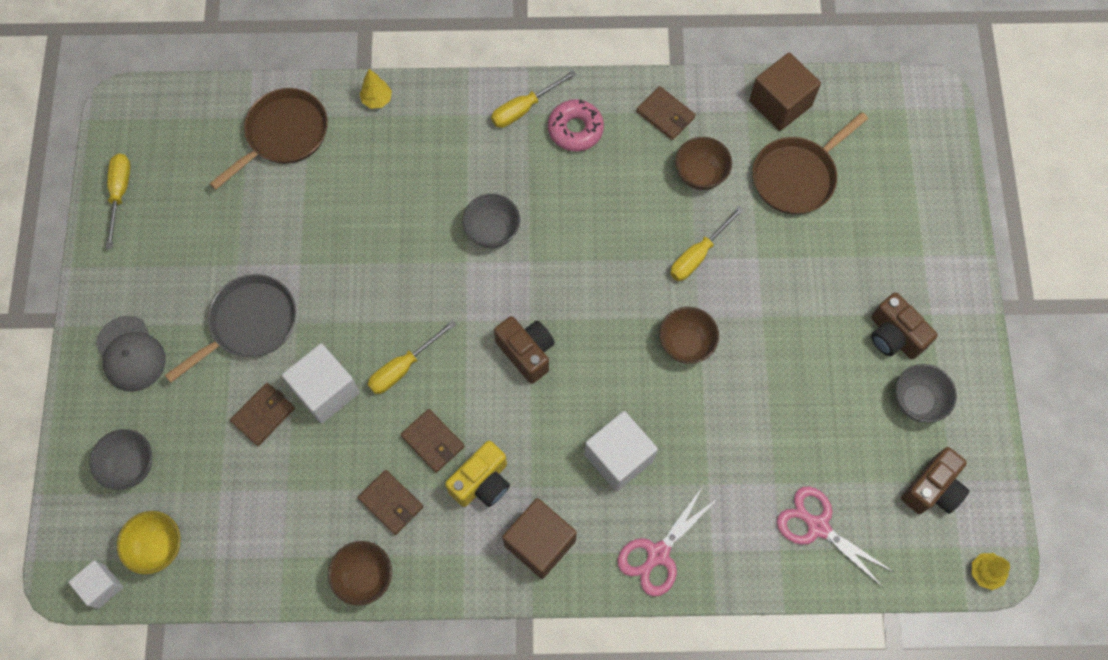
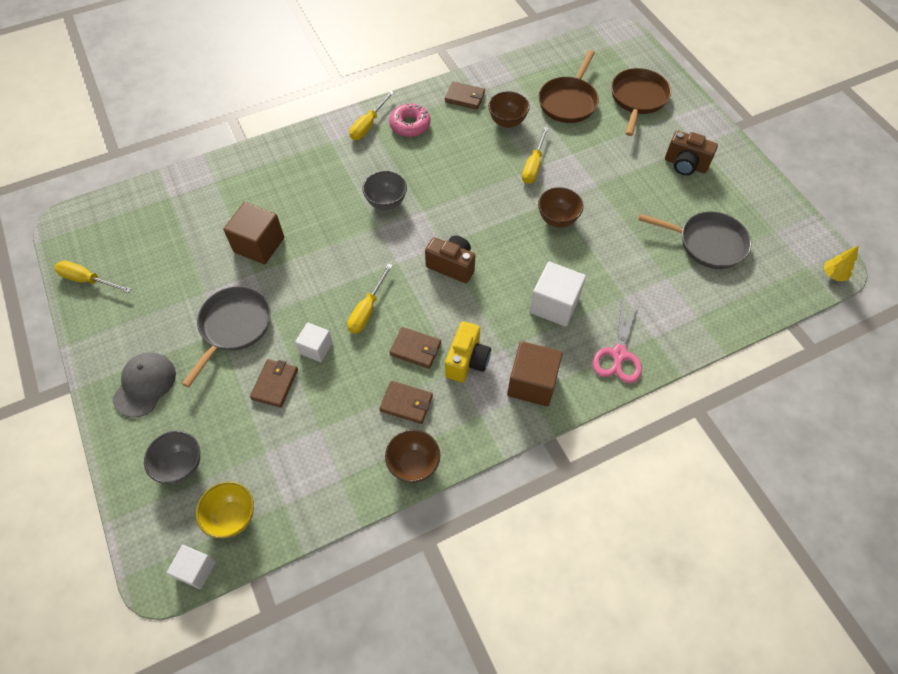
camera: 25 degrees left, 10 degrees down
(120, 194) = (88, 280): yellow screwdriver -> yellow screwdriver turned 45 degrees counterclockwise
(130, 354) = (145, 385): grey cap -> grey cap turned 105 degrees counterclockwise
(283, 135) = (202, 198): brown pan -> brown pan (638, 99)
(325, 391) = (316, 348): white cube -> white cube, size x0.61
(377, 100) = (261, 155): yellow tree -> none
(780, 103) = (533, 68): brown cube -> brown cube (259, 245)
(817, 526) = (712, 292): pink scissors -> none
(853, 459) = (707, 243): none -> grey pan
(917, 401) = (724, 195): grey bowl -> none
(932, 489) = (767, 240): brown camera -> none

